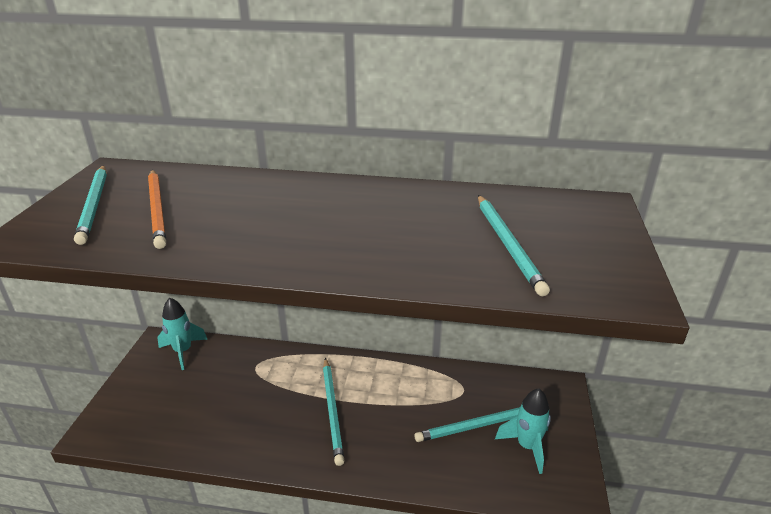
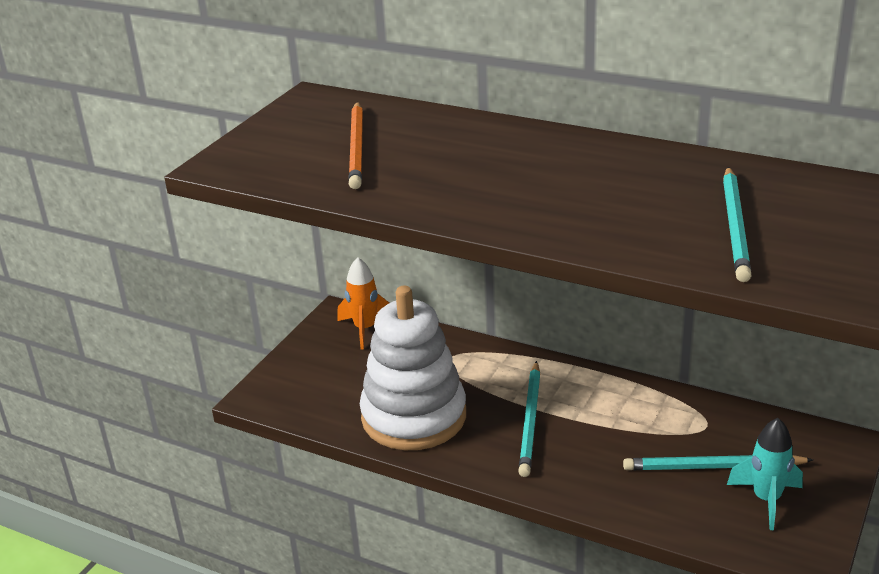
camera: 20 degrees right, 0 degrees up
(94, 205) = (293, 137): turquoise pencil -> none
(183, 351) = (365, 329): turquoise rocket -> orange rocket
(236, 425) = (414, 416): none -> white stacking toy

